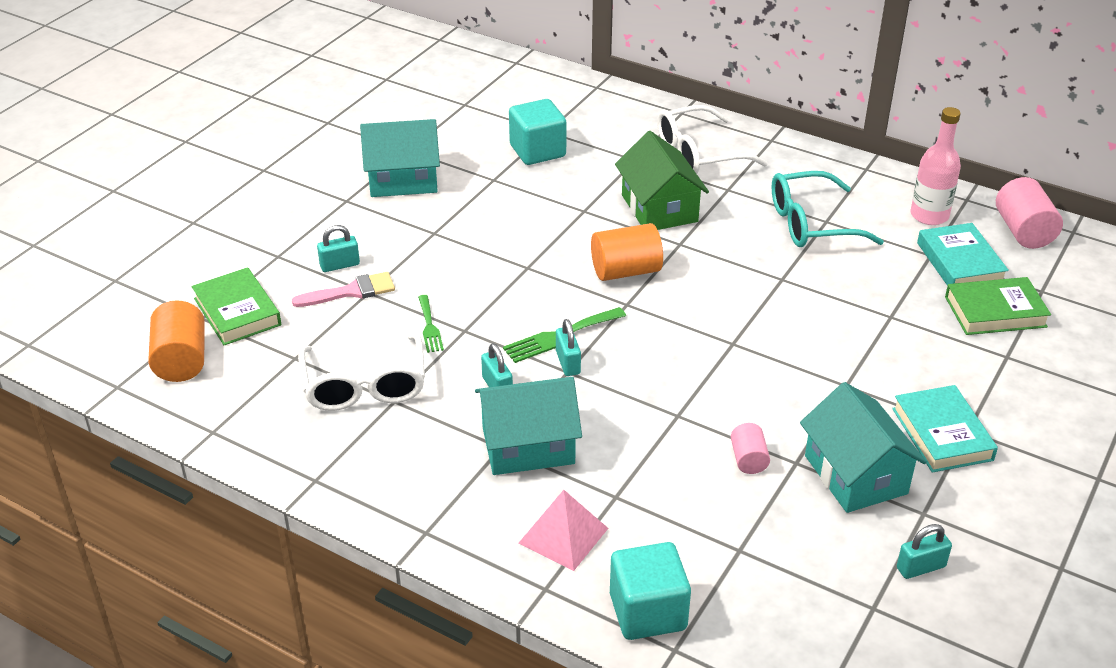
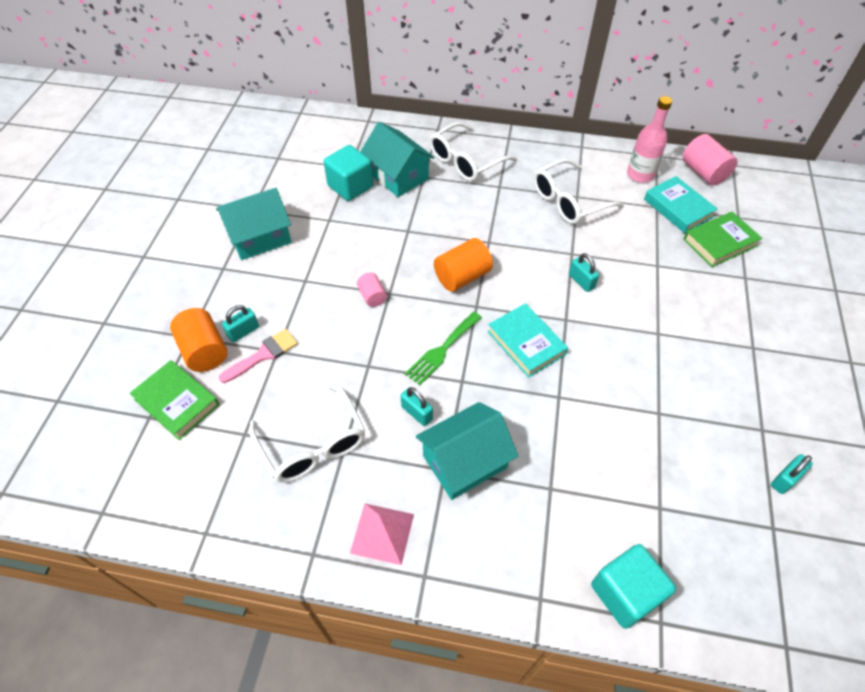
camera: 20 degrees left, 15 degrees up
(181, 360) = (148, 467): orange cylinder -> orange cylinder (204, 351)
(429, 327) = (339, 370): green fork -> none
(563, 535) = (530, 540): pink pyramid -> pink pyramid (382, 533)
(568, 363) = (459, 373): turquoise padlock -> turquoise padlock (581, 281)
(659, 208) = (460, 215): green house -> none
(748, 459) = (626, 421): pink cylinder -> pink cylinder (372, 296)
(811, 223) = (568, 201): turquoise glasses -> white glasses
(855, 474) = (702, 411): turquoise house -> turquoise house (398, 176)
(942, 434) = (739, 356): turquoise book -> turquoise book (526, 343)

